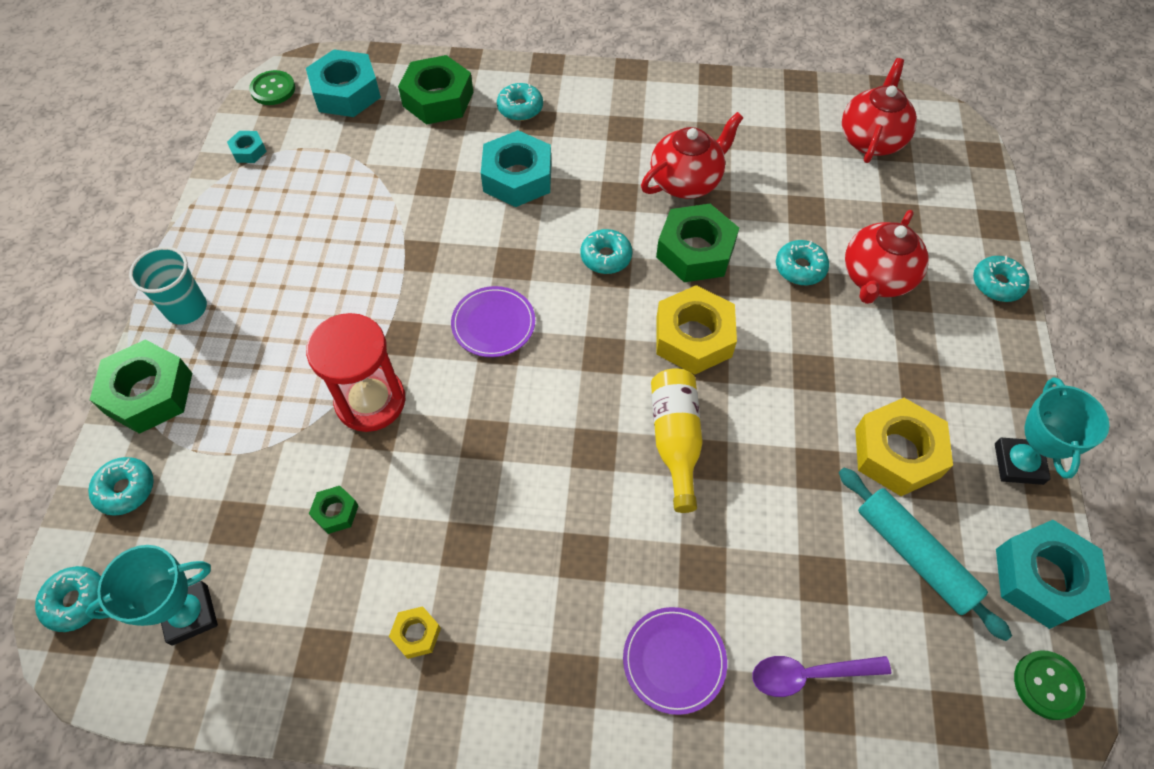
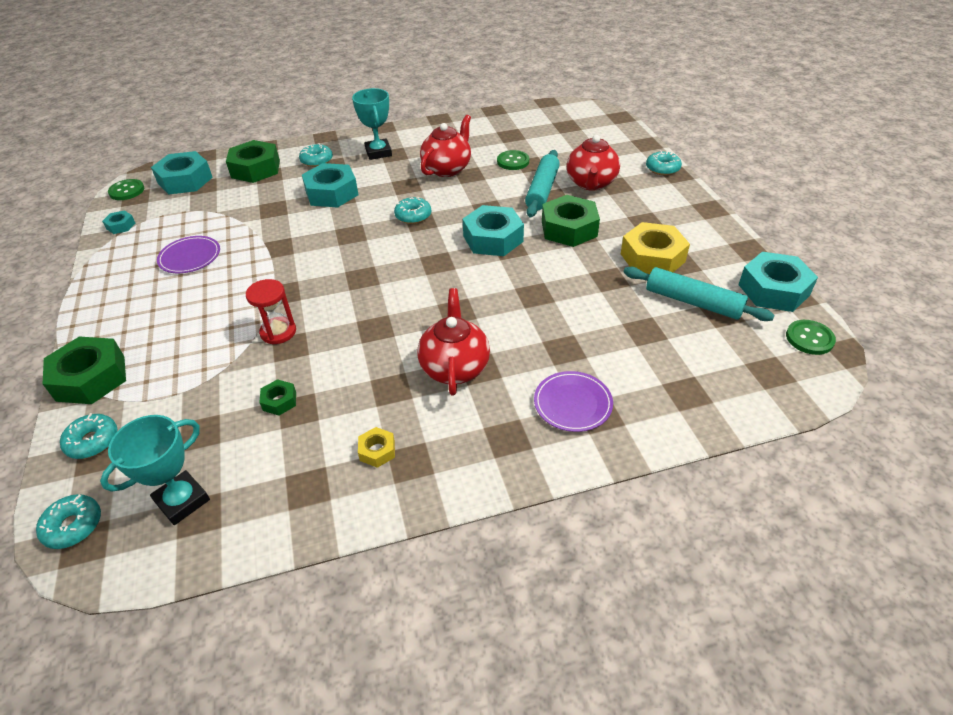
camera: 20 degrees left, 15 degrees down
(186, 308) = (104, 321): turquoise cup -> none
(370, 401) = (278, 332): red hourglass -> red hourglass, size x0.65
(493, 324) = (351, 267): purple plate -> purple plate (190, 257)
(675, 440) = (509, 291): yellow bottle -> none
(693, 337) = (493, 239): yellow nut -> turquoise nut
(695, 251) = (471, 199): green nut -> green nut (569, 229)
(783, 197) = (513, 161): none -> green button
(800, 268) = (542, 190): turquoise donut -> turquoise rolling pin
(809, 674) = (665, 381): purple spoon -> none
(871, 139) = (551, 125): red teapot -> red teapot (455, 367)
(1018, 464) = (725, 242): turquoise trophy -> turquoise trophy (378, 152)

